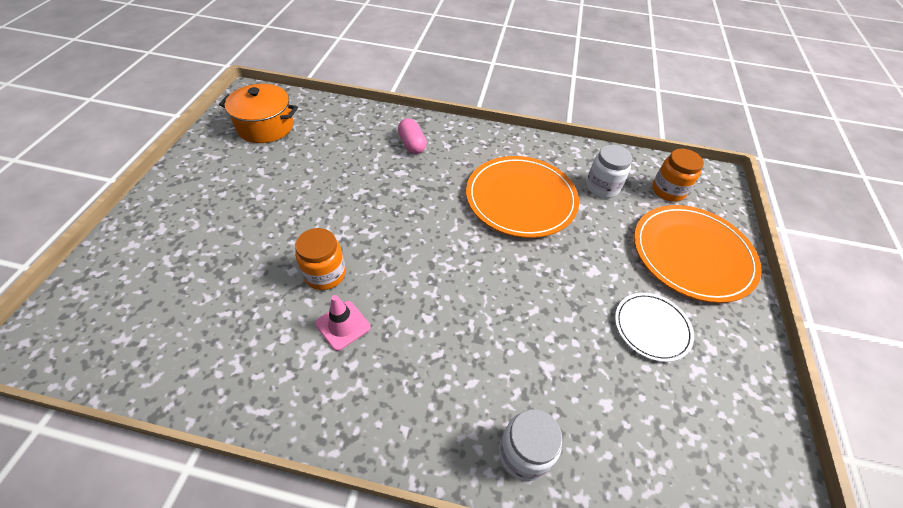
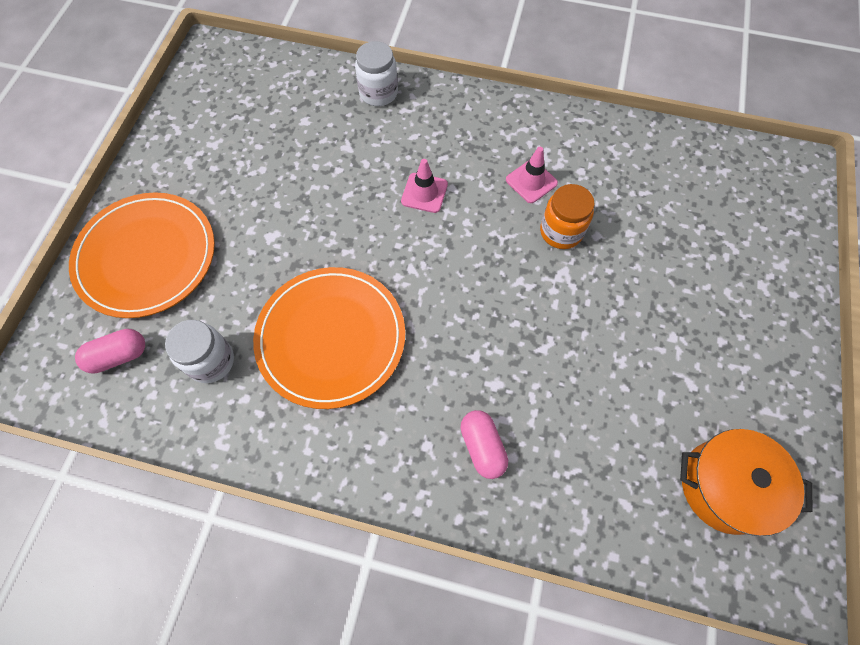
camera: 175 degrees left, 15 degrees up
(456, 312) = (424, 193): none -> pink traffic cone
(652, 327) = (236, 178): white plate -> none
(668, 191) = (118, 356): orange jar -> pink capsule

